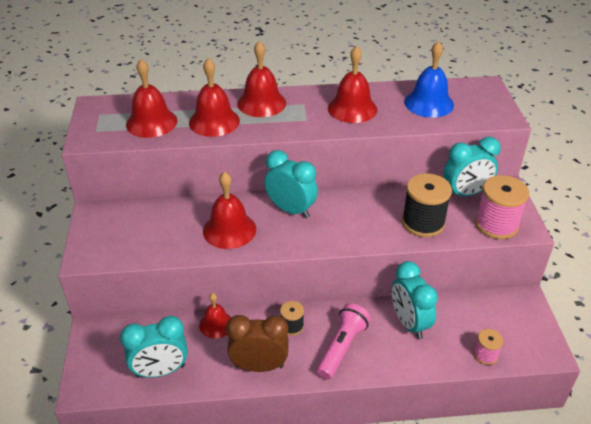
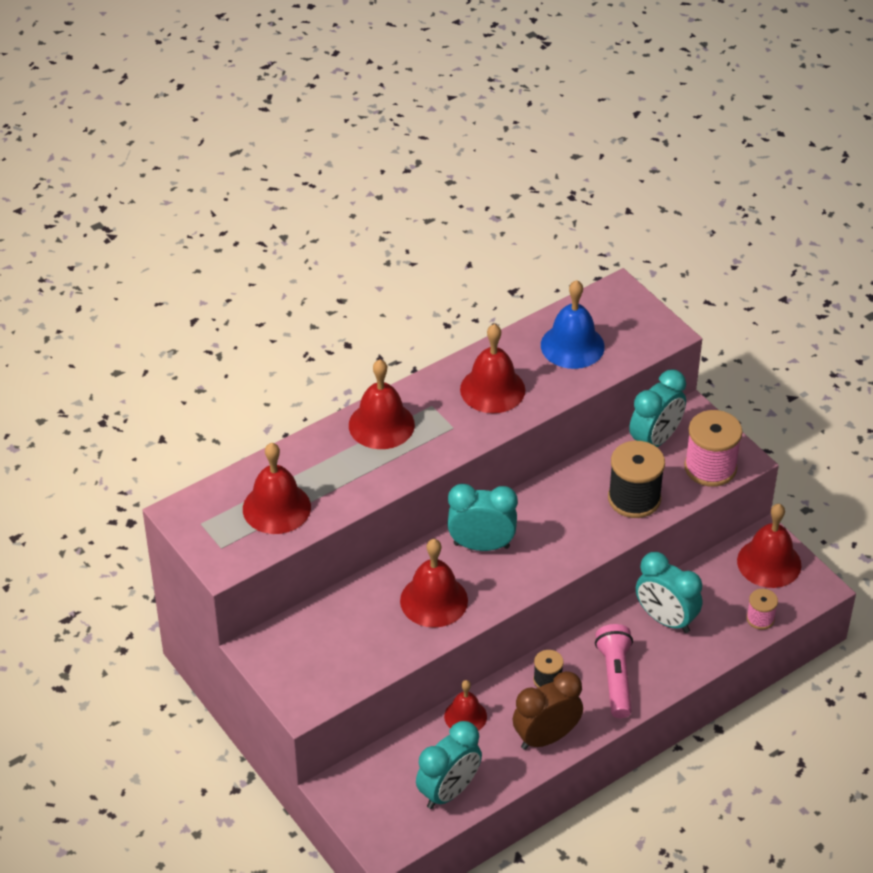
camera: 30 degrees left, 5 degrees up
(214, 121) = (349, 475): red bell -> red bell (769, 563)

